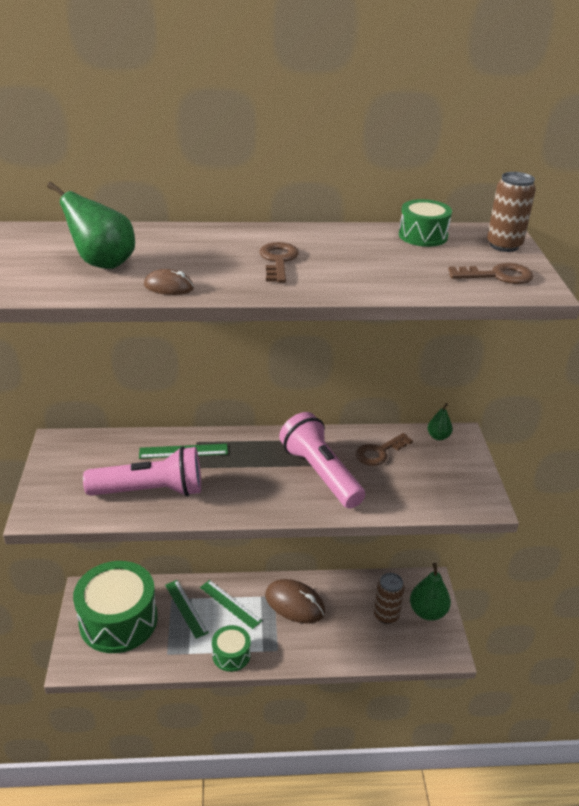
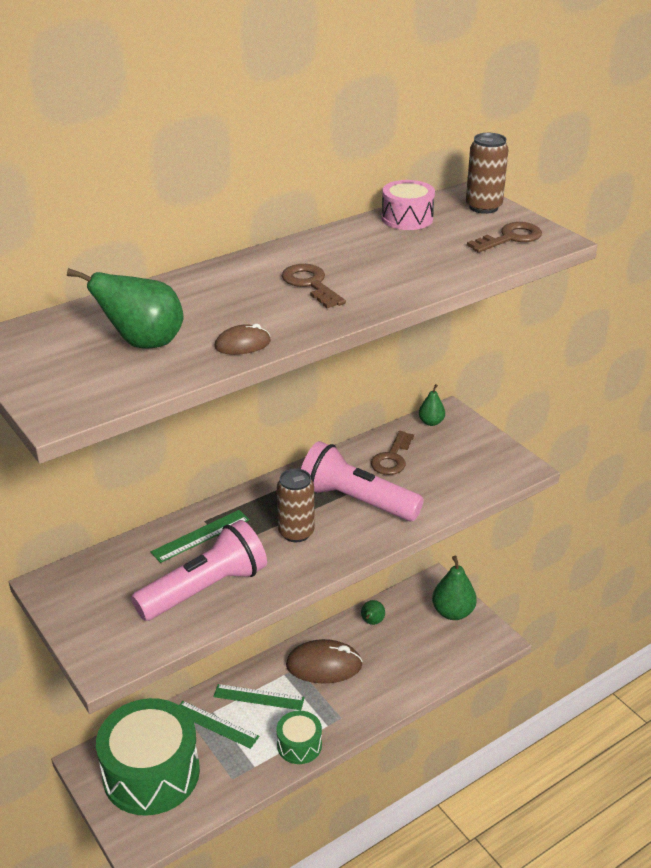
camera: 30 degrees left, 0 degrees up
(356, 588) = (372, 622): none -> green pear
(386, 615) = (418, 634): brown can -> brown can (296, 532)
(423, 236) = (407, 218): green drum -> pink drum

